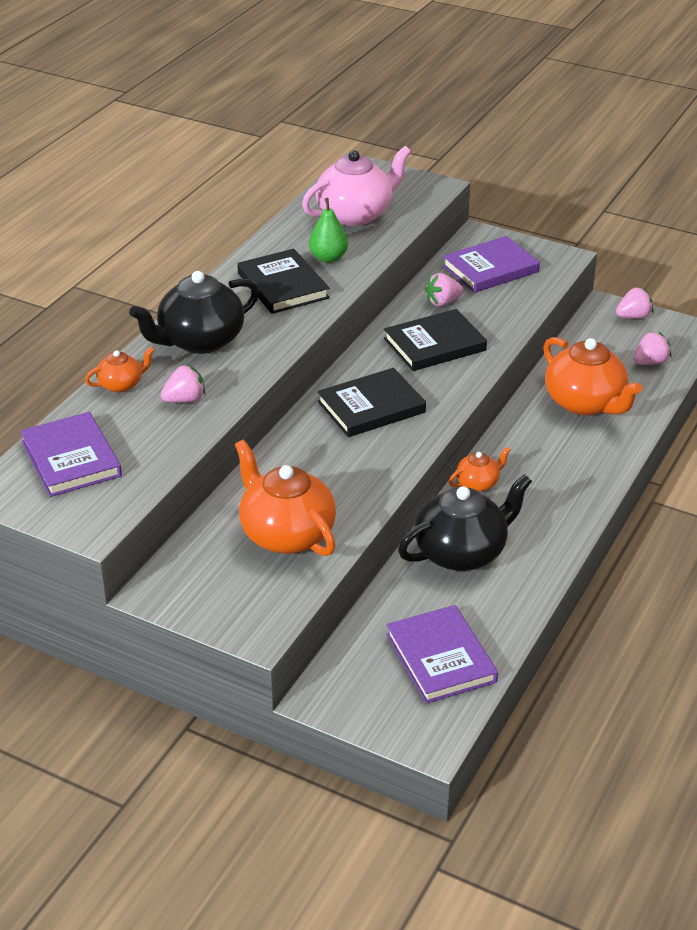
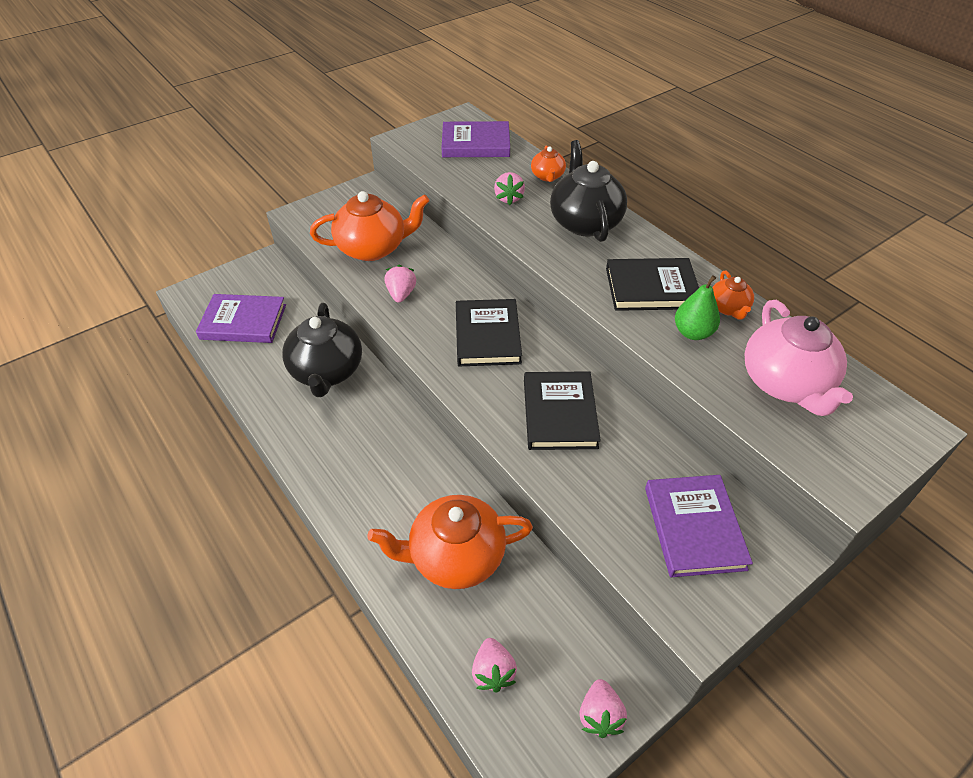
camera: 115 degrees right, 10 degrees up
(442, 302) = (636, 451): pink strawberry -> pink strawberry (401, 294)
(478, 483) = (395, 415): orange teapot -> orange teapot (728, 308)

